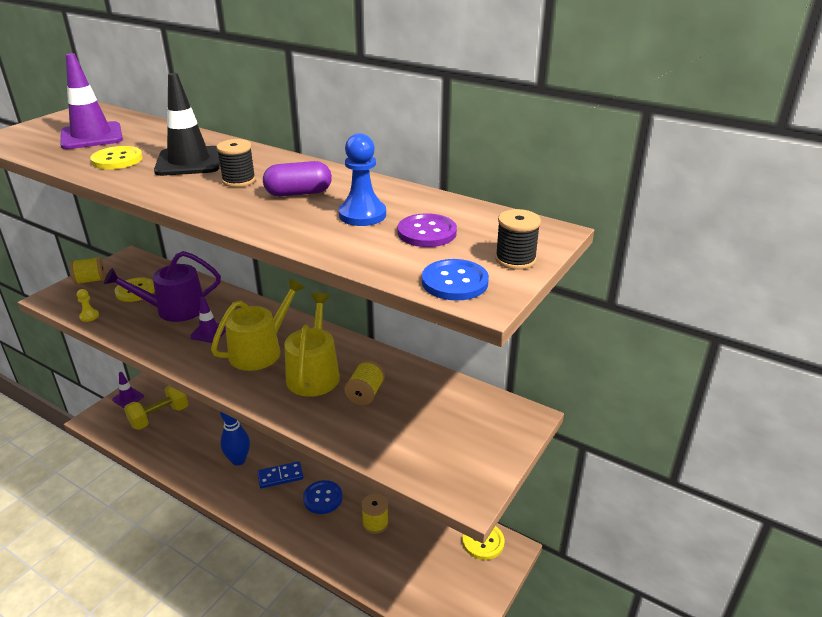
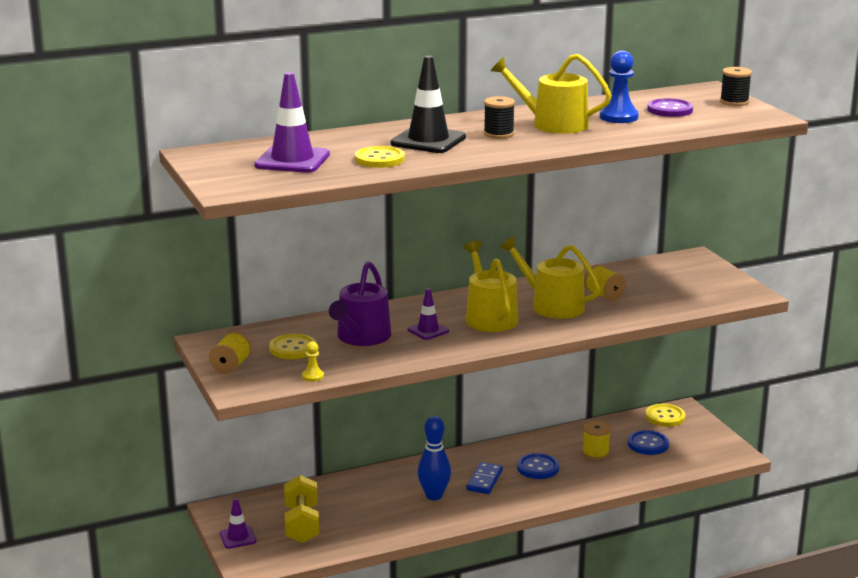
camera: 55 degrees left, 10 degrees down
(298, 193) = (553, 124): purple capsule -> yellow watering can
(454, 282) = (744, 118): blue button -> blue button (648, 444)

